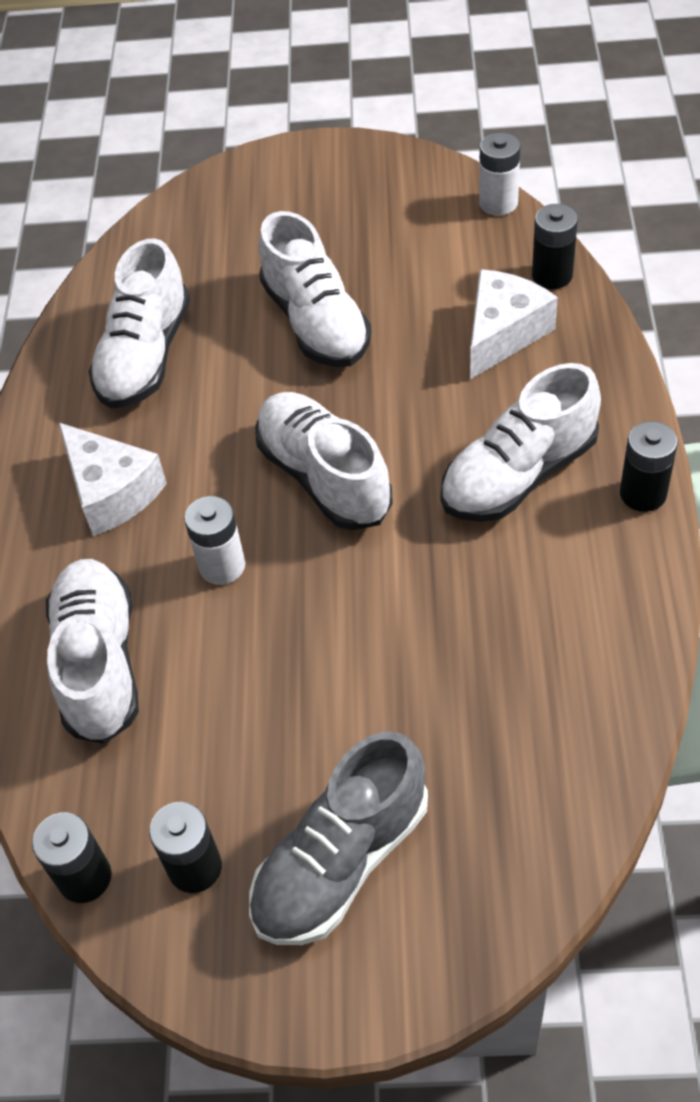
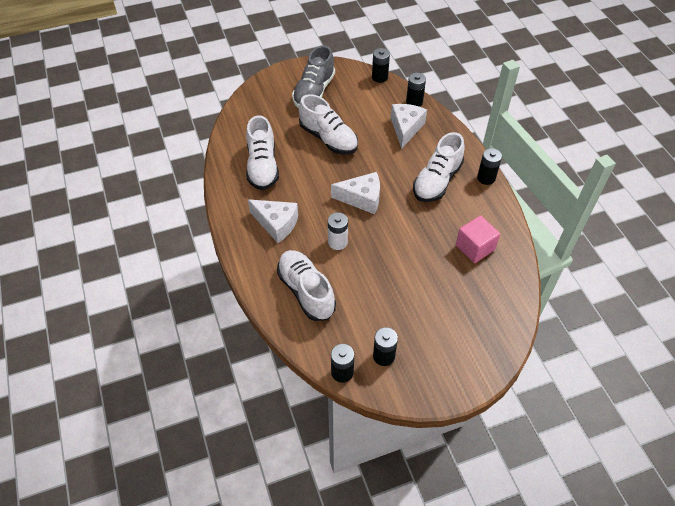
camera: 25 degrees left, 0 degrees up
(324, 477) = (362, 198): white shoe -> white cheese
(341, 860) = (438, 337): grey shoe -> grey shoe (314, 92)
(498, 203) = (379, 77): white battery -> black battery
(535, 660) = (475, 247): none -> pink cube

